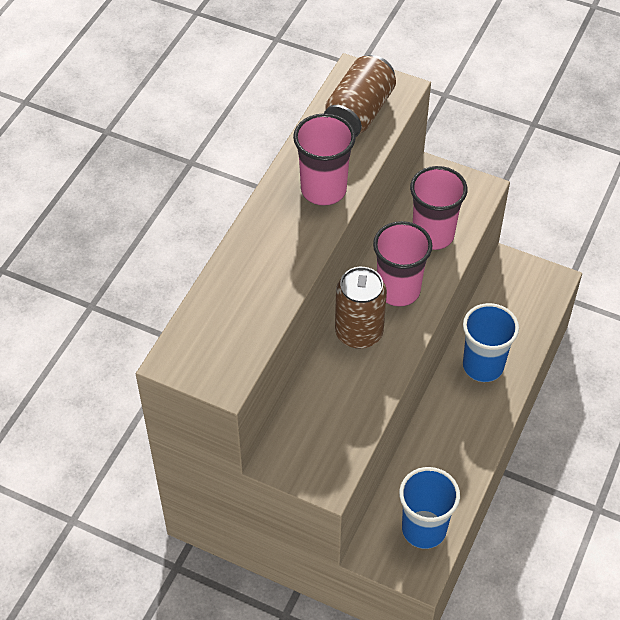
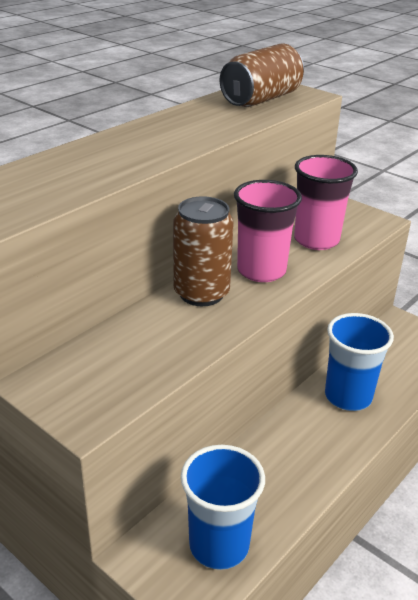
camera: 15 degrees right, 20 degrees down
(323, 190) = (196, 130): pink cup -> none

